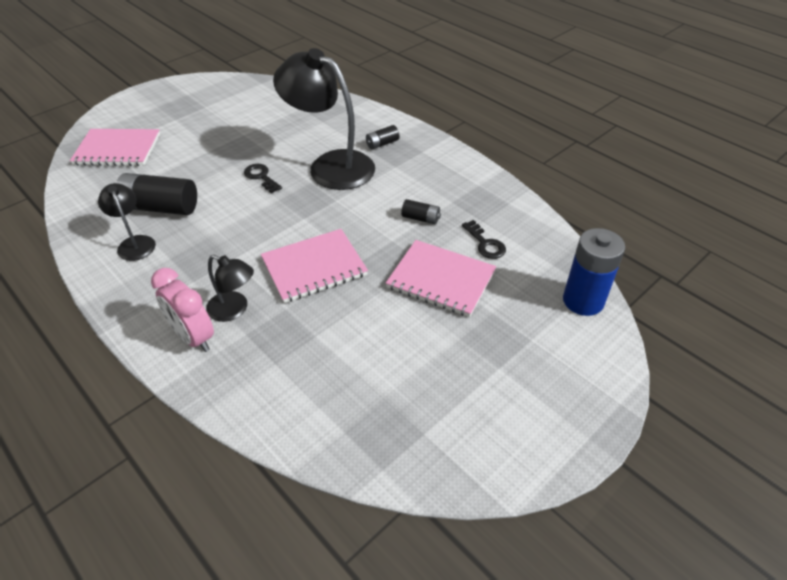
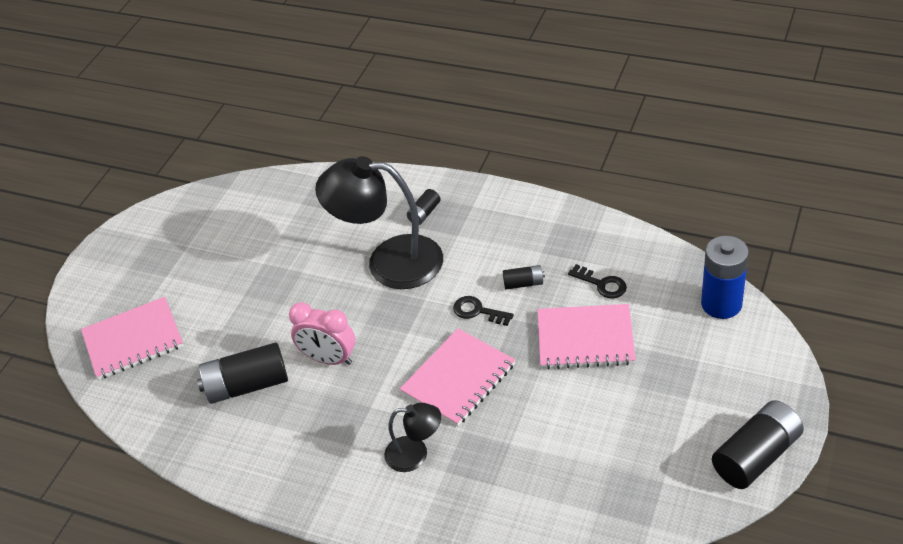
camera: 20 degrees left, 0 degrees up
(135, 243) = (255, 434): black lamp -> none
(193, 337) = (398, 497): pink clock -> pink clock (329, 359)
(261, 177) = (326, 305): black key -> black key (478, 311)
(532, 452) = (756, 456): none -> black battery

